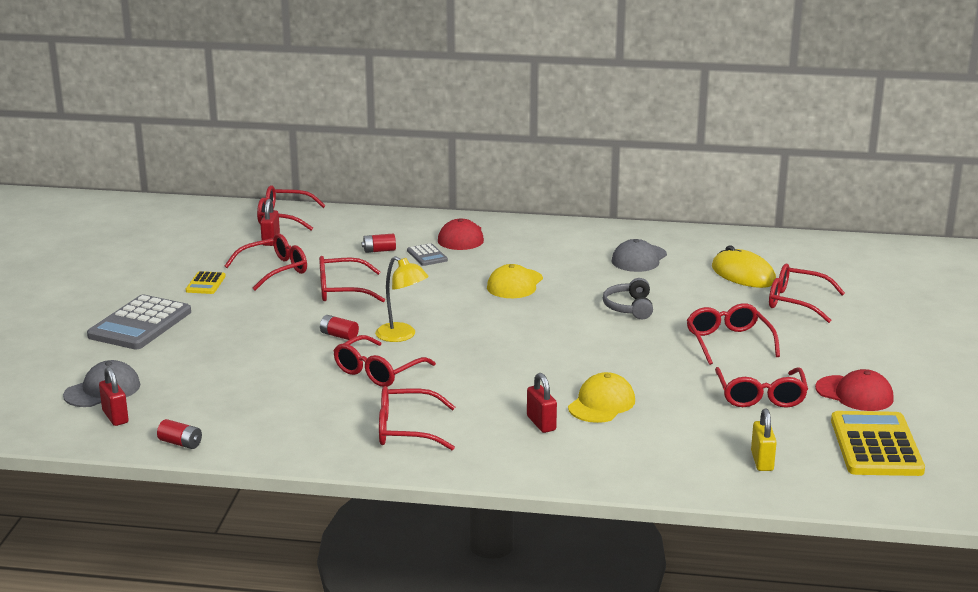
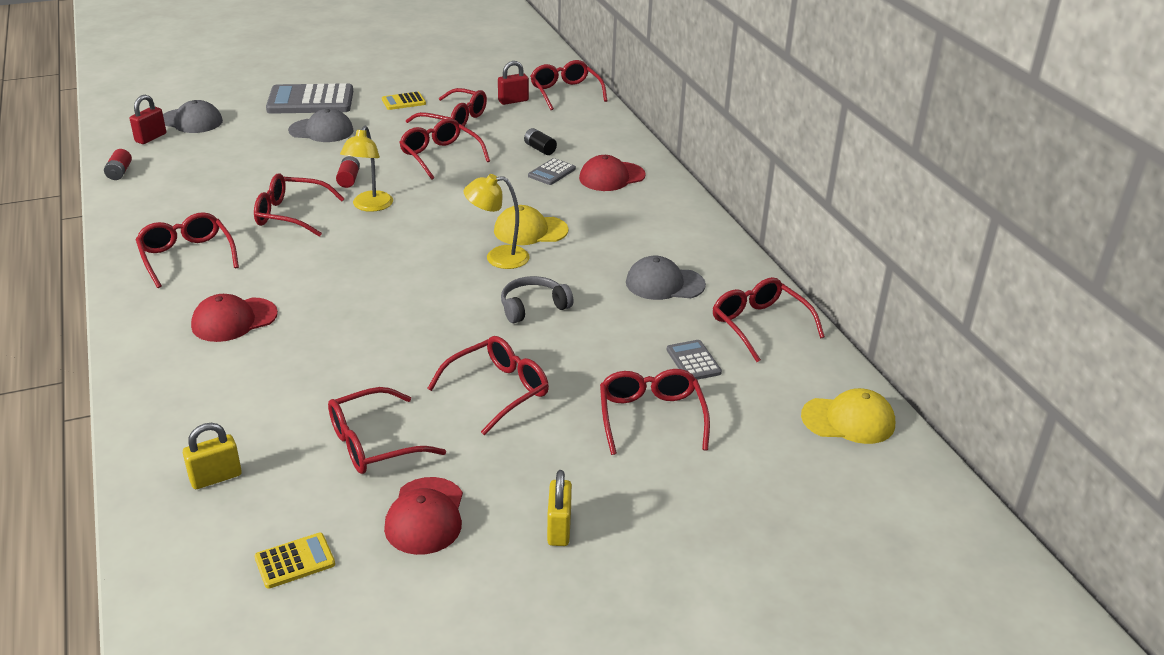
camera: 60 degrees right, 10 degrees up
(218, 330) = (321, 131): none -> grey cap
(379, 250) = (540, 149): red battery -> black battery
(541, 423) = (234, 320): red padlock -> red cap
(544, 304) = (498, 257): none -> yellow lamp
(601, 404) = (295, 344): yellow cap -> yellow cap (848, 420)
(717, 245) = (759, 325): none -> red glasses
(743, 274) = (693, 361): yellow mouse -> grey calculator
(876, 445) = (295, 561): yellow calculator -> yellow calculator, size x0.49
(892, 355) = (559, 528): none -> yellow padlock

